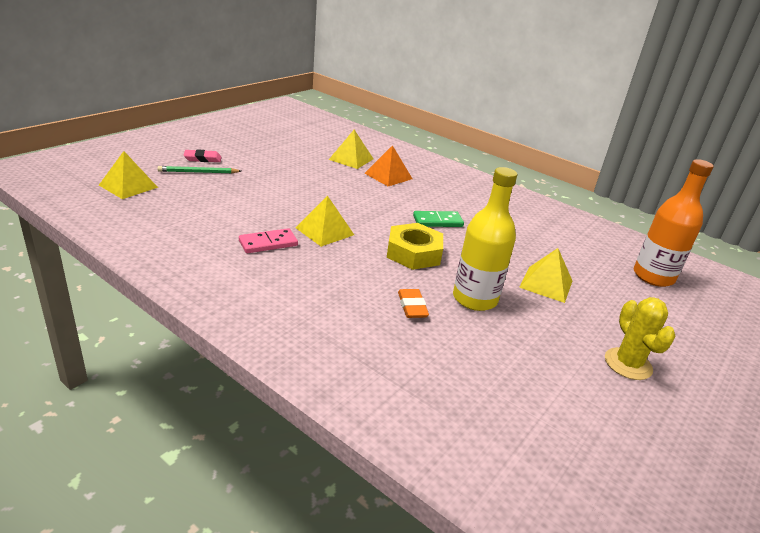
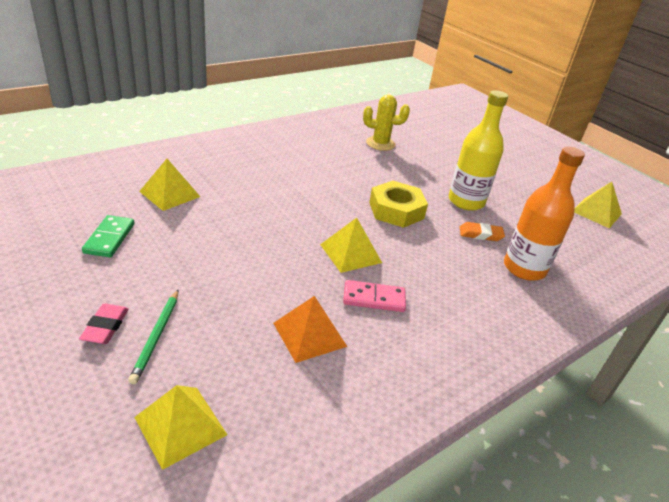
camera: 75 degrees left, 5 degrees up
(268, 243) = (374, 298): pink domino -> pink domino turned 75 degrees counterclockwise
(388, 176) = (228, 181): orange pyramid -> orange pyramid (309, 334)
(437, 221) = (338, 181): green domino -> green domino (109, 238)
(546, 284) = (442, 164): yellow pyramid -> yellow pyramid (596, 212)
(628, 364) = (530, 169): yellow cactus -> yellow cactus (380, 144)
(653, 277) = (429, 121): orange bottle -> orange bottle (524, 268)

